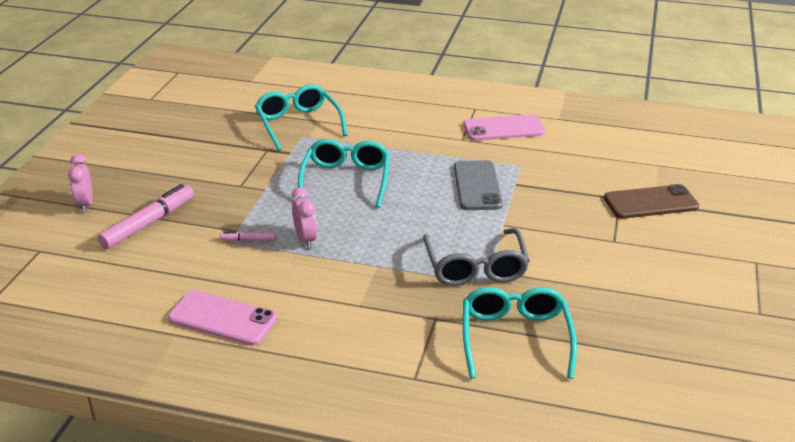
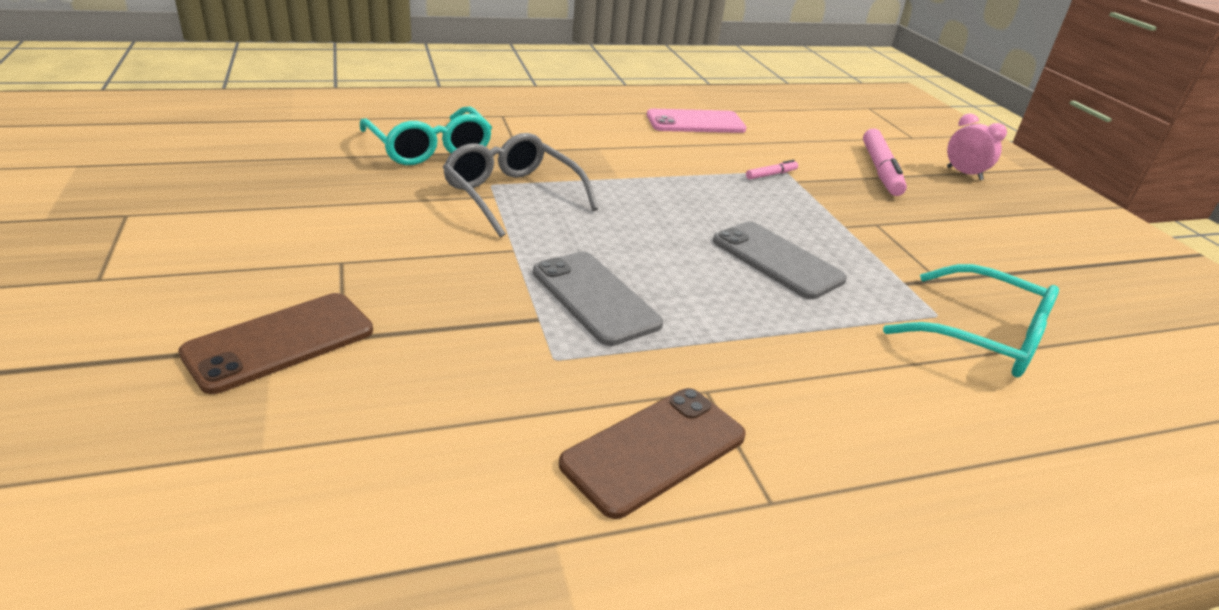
camera: 145 degrees right, 0 degrees up
(305, 239) = (720, 186): pink clock -> none
(346, 180) = (777, 260): turquoise glasses -> grey phone
(503, 129) = (654, 450): pink phone -> brown phone

